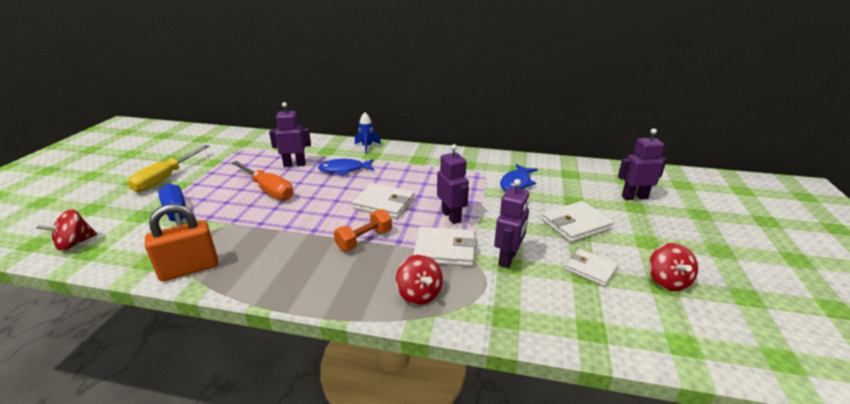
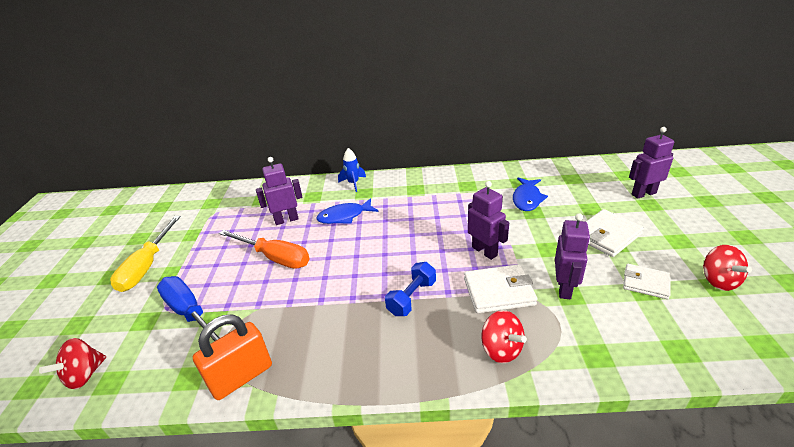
camera: 10 degrees left, 5 degrees up
(364, 240) = (412, 298): orange dumbbell -> blue dumbbell
(384, 203) = (409, 249): white wallet -> none

